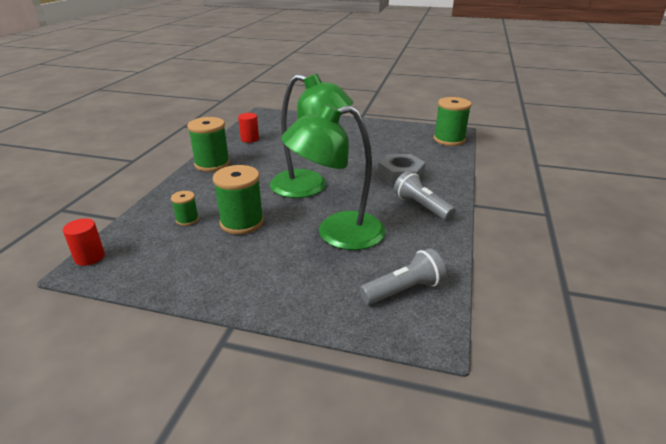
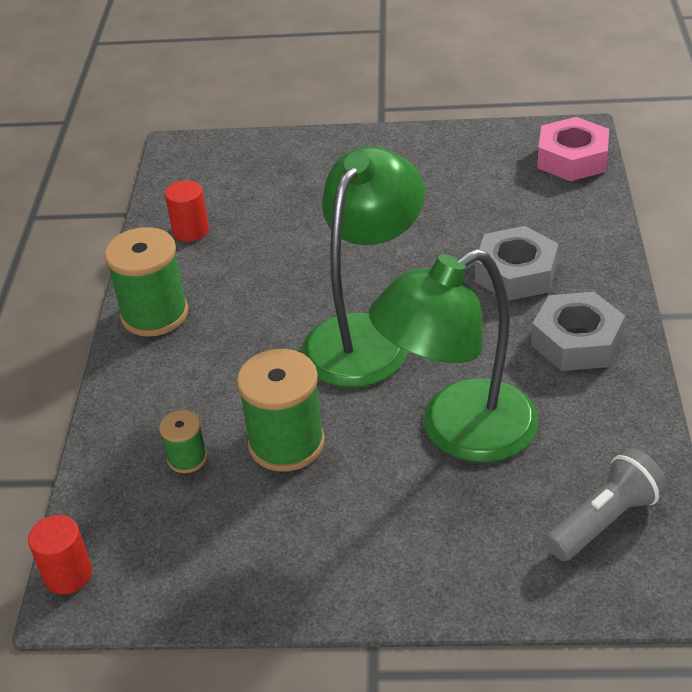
camera: 10 degrees left, 10 degrees up
(309, 187) = (365, 335): green lamp -> green lamp turned 75 degrees counterclockwise
(421, 207) = (576, 341): grey flashlight -> grey nut
(449, 140) = (572, 159): green spool -> pink nut

